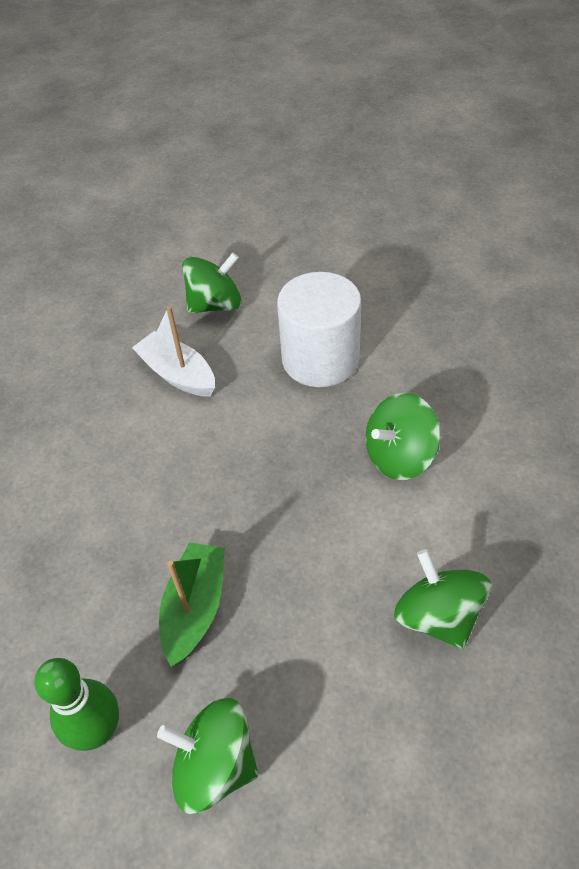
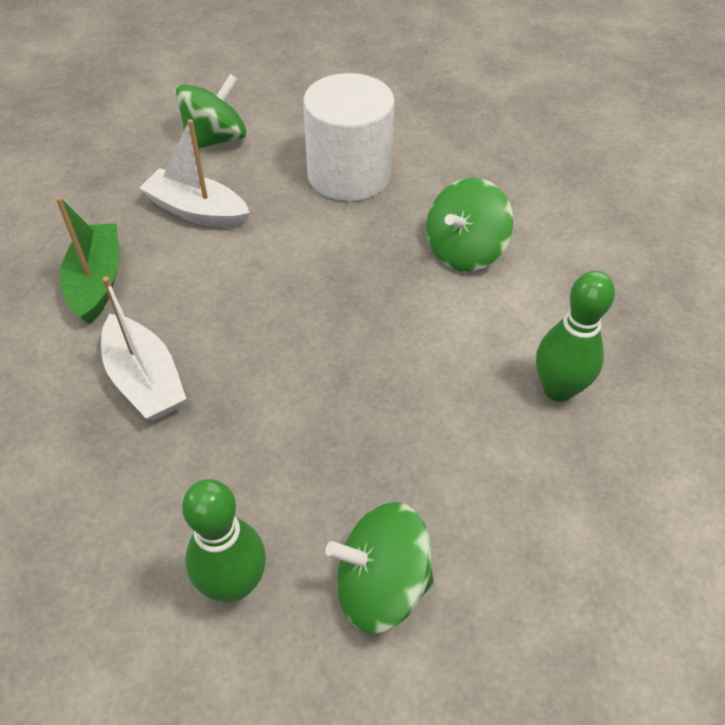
camera: 20 degrees left, 0 degrees up
(86, 528) = (145, 380): none -> white boat
(195, 608) = (301, 435): green boat -> green boat (97, 282)
(437, 616) = (558, 389): green spinning top -> green bowling pin

